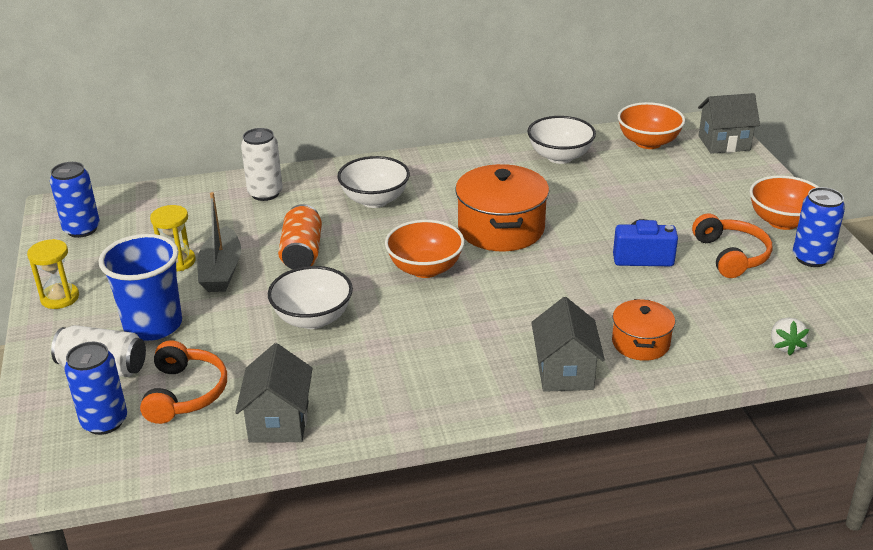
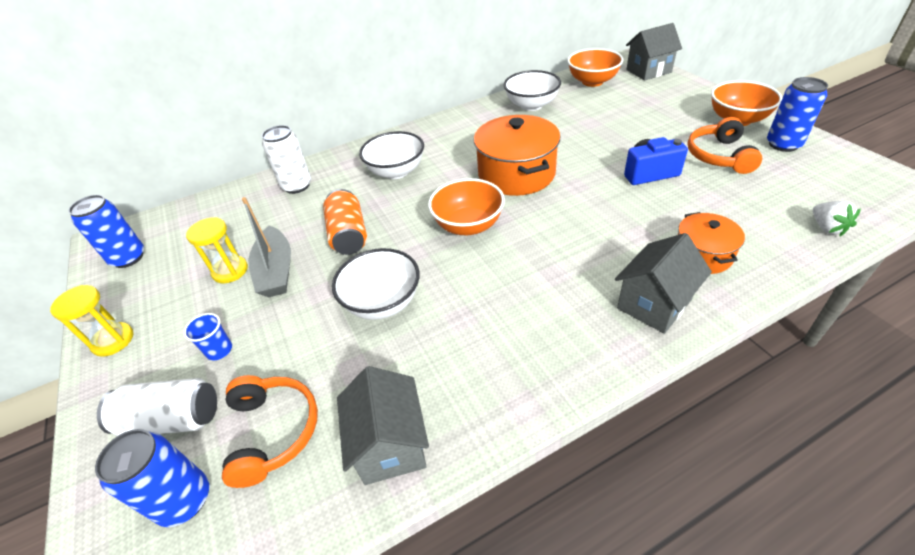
camera: 10 degrees left, 10 degrees up
(153, 325) = (219, 350): blue cup -> blue cup, size x0.43
(564, 372) = (654, 304): grey house -> grey house turned 60 degrees clockwise
(731, 255) = (719, 156): orange headphones -> orange headphones turned 150 degrees counterclockwise

